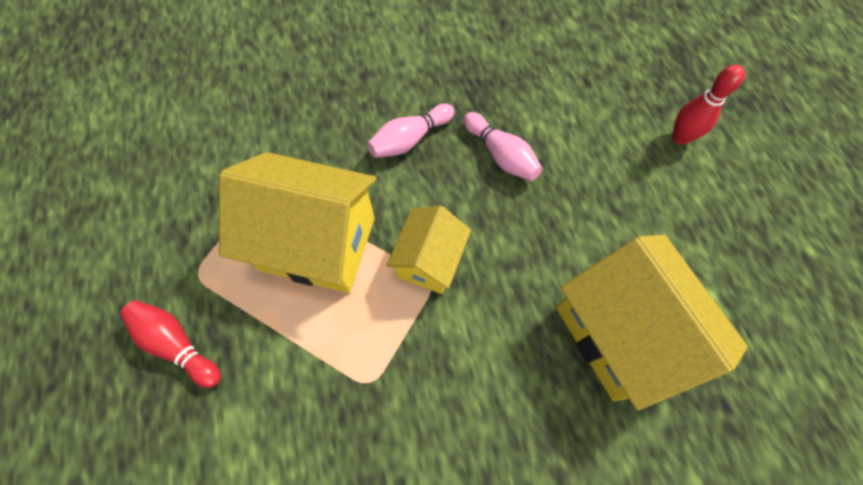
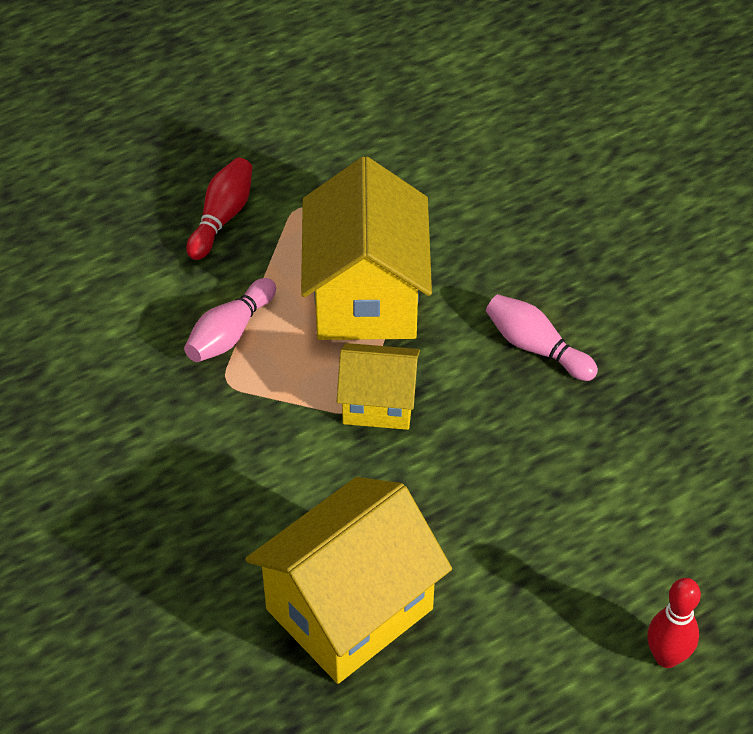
camera: 75 degrees right, 15 degrees down
(501, 155) = (551, 447): pink bowling pin -> pink bowling pin (230, 333)

